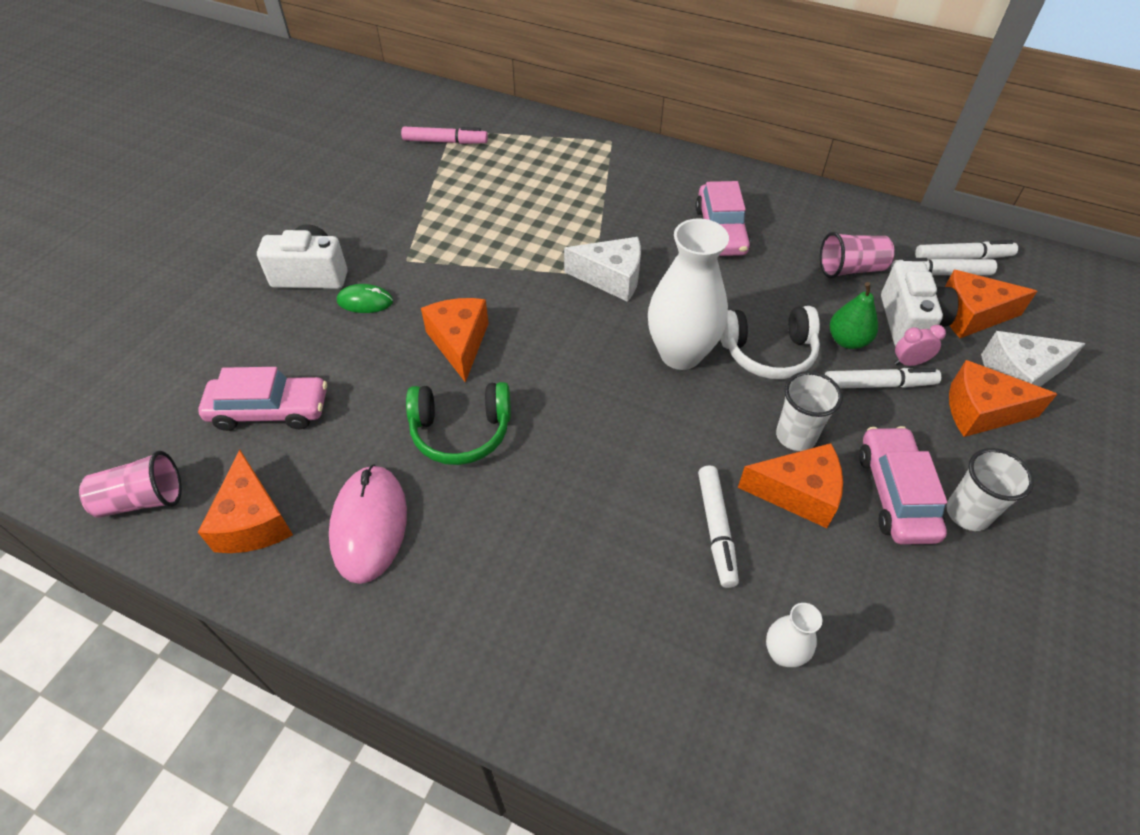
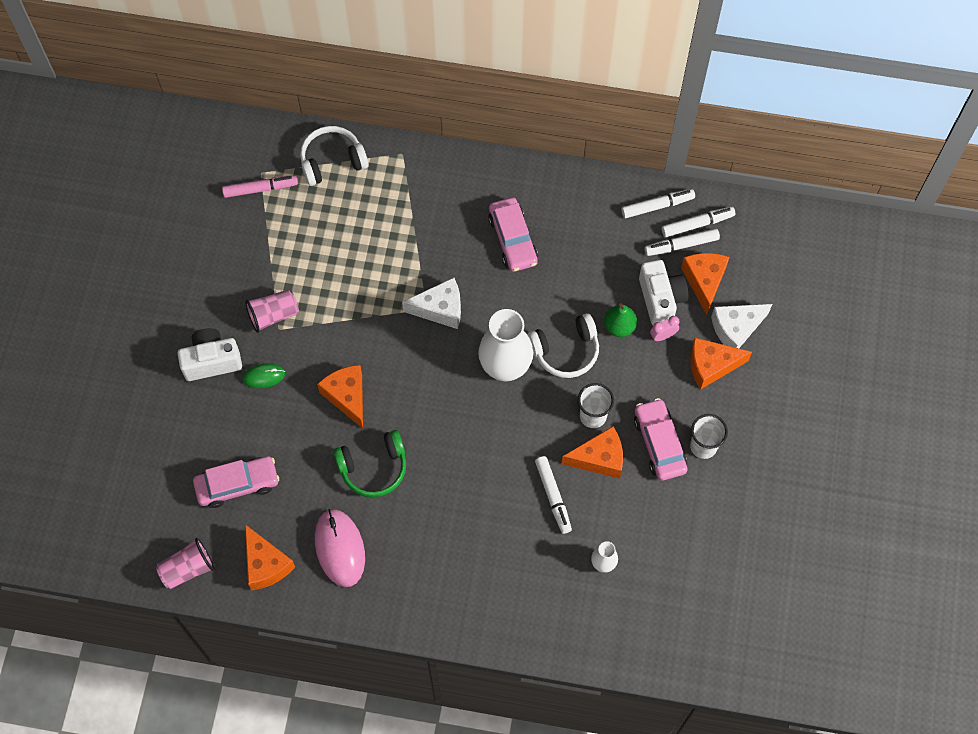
camera: 15 degrees left, 15 degrees up
(532, 134) = (332, 161): none -> white headphones
(850, 269) = (615, 256): pink cup -> pink cup (273, 315)
(878, 384) = (643, 360): white marker -> white marker (657, 206)
(971, 315) = (704, 281): orange cheese -> orange cheese turned 105 degrees clockwise

